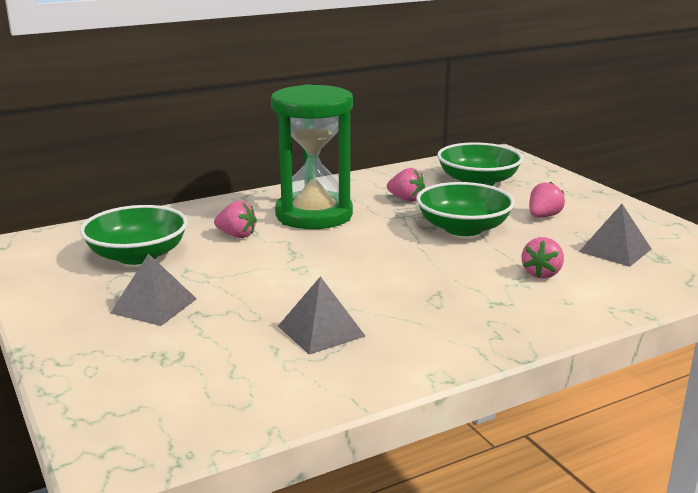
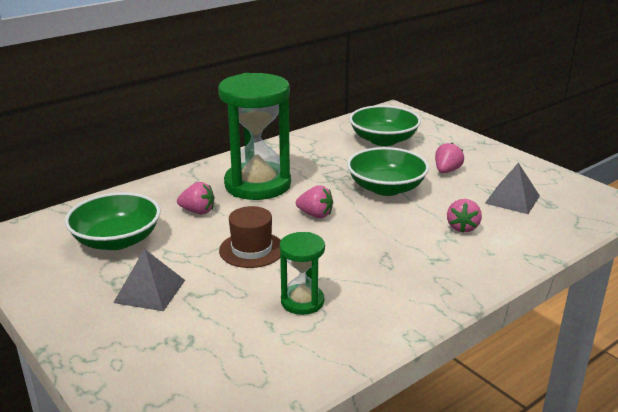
camera: 10 degrees left, 5 degrees up
(282, 276) = (251, 250): none -> brown hat
(321, 331) = (302, 301): grey pyramid -> green hourglass
(406, 199) = (330, 162): pink strawberry -> pink strawberry (315, 215)

